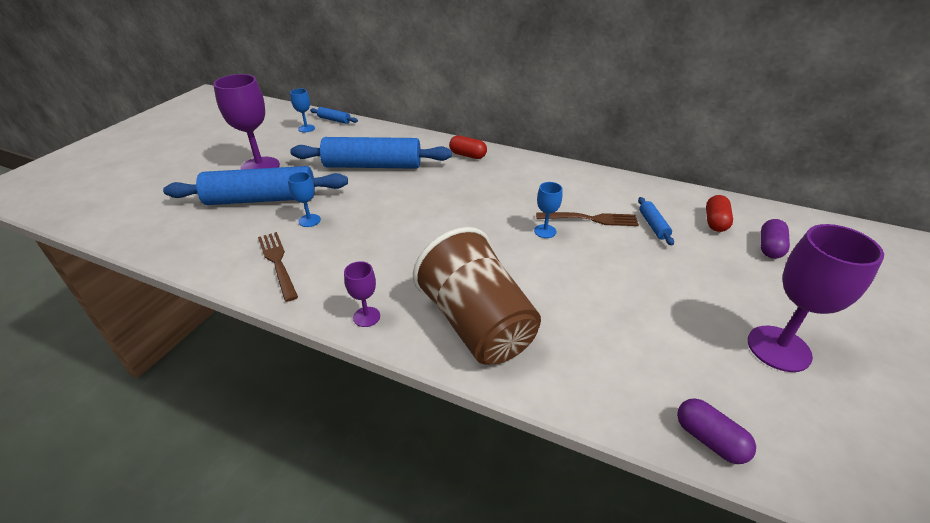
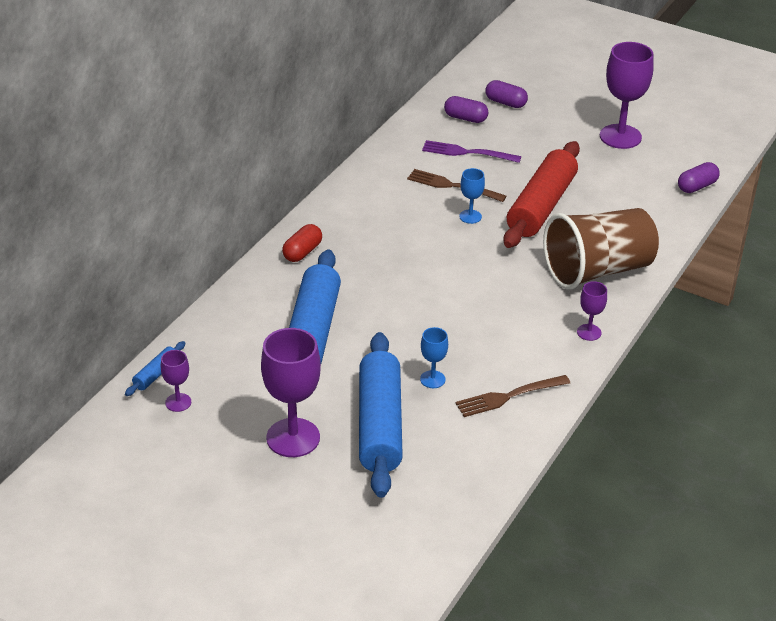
camera: 85 degrees left, 0 degrees up
(306, 128) = (178, 402): blue goblet -> purple goblet
(583, 278) = (541, 206): none -> red rolling pin
(590, 219) = (452, 186): brown fork -> brown fork turned 75 degrees counterclockwise
(653, 225) = (467, 153): blue rolling pin -> purple fork
(715, 222) = (465, 118): red capsule -> purple capsule

